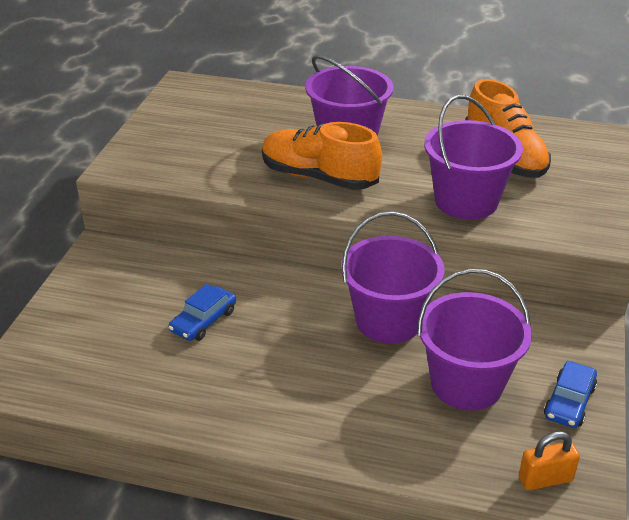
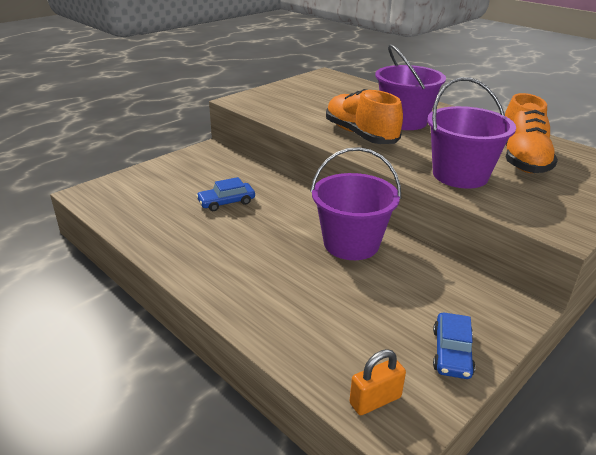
camera: 30 degrees right, 5 degrees down
(466, 384) = (372, 304): purple bucket -> none
(545, 479) = (375, 400): orange padlock -> orange padlock turned 45 degrees counterclockwise
(569, 402) = (451, 352): blue car -> blue car turned 45 degrees counterclockwise

